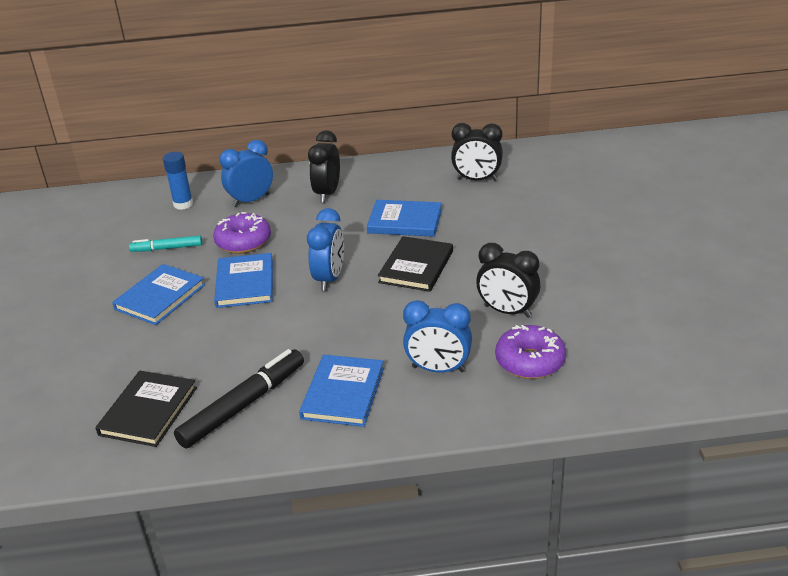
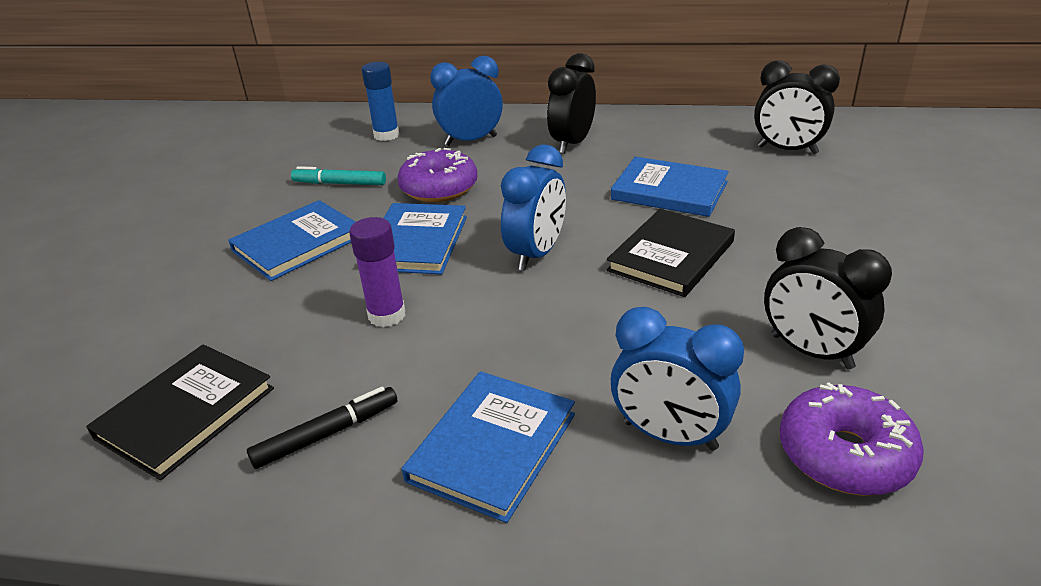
camera: 15 degrees right, 0 degrees up
(243, 405) = (327, 434): black marker -> black marker, size x0.58
(247, 333) = (387, 315): none -> purple glue stick

